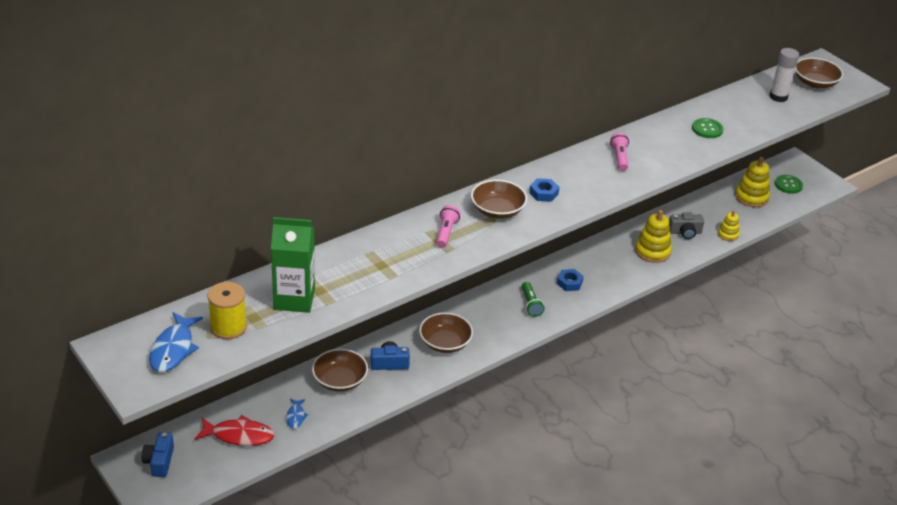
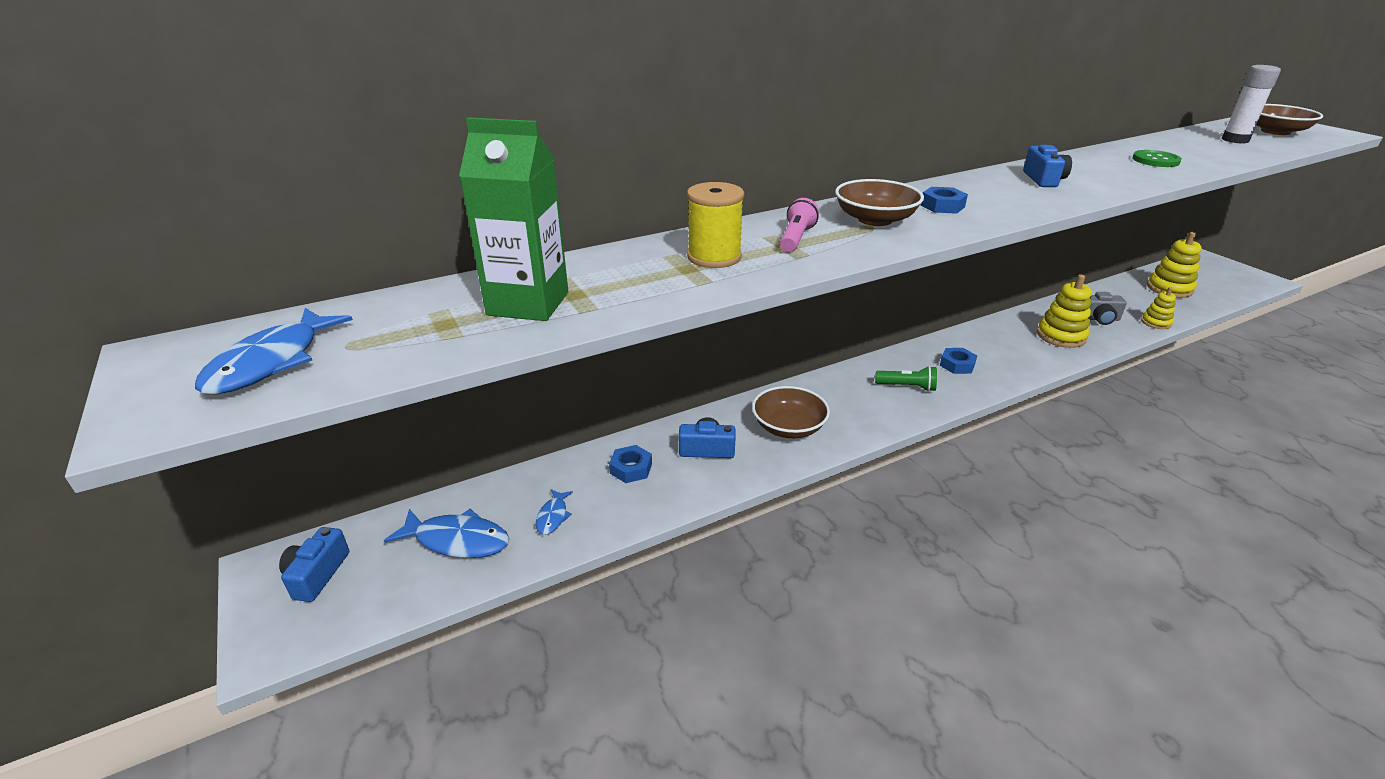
camera: 10 degrees right, 5 degrees down
(228, 327) = (393, 335): yellow spool -> yellow spool (714, 257)
(239, 435) = (457, 540): red fish -> blue fish
(340, 380) = (631, 468): brown bowl -> blue nut
(530, 304) = (907, 387): green flashlight -> green flashlight turned 75 degrees counterclockwise
(619, 158) = (1043, 179): pink flashlight -> blue camera
(788, 185) = (1211, 279): green button -> none

